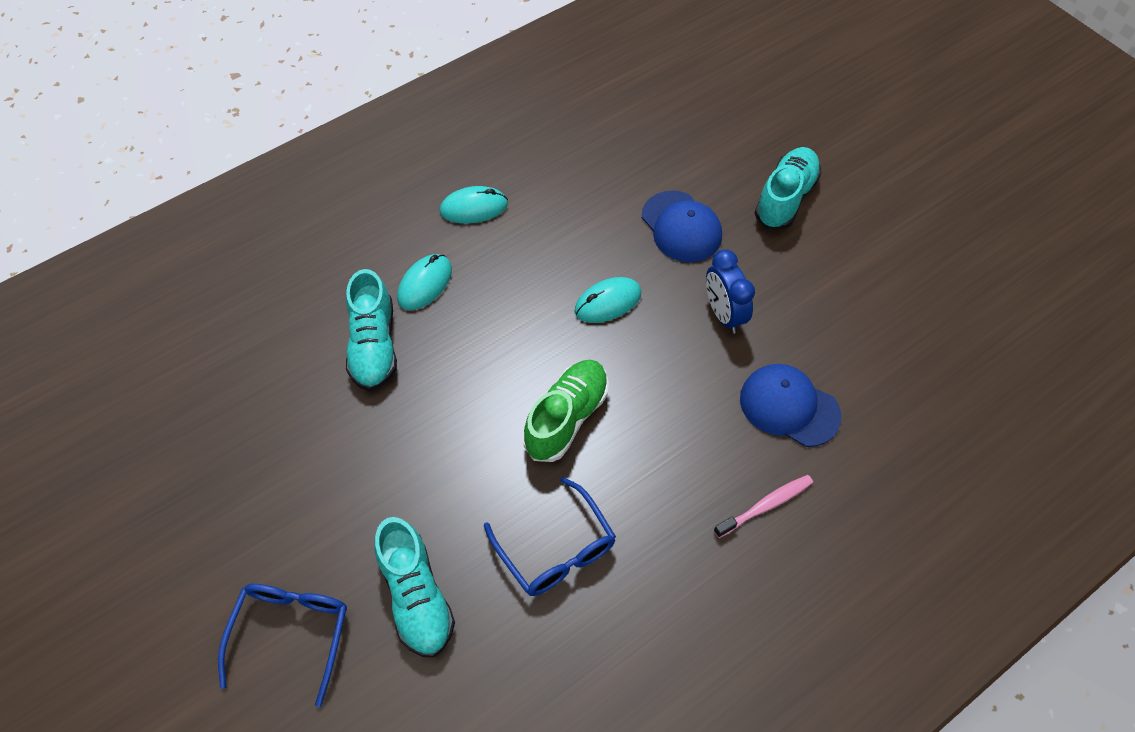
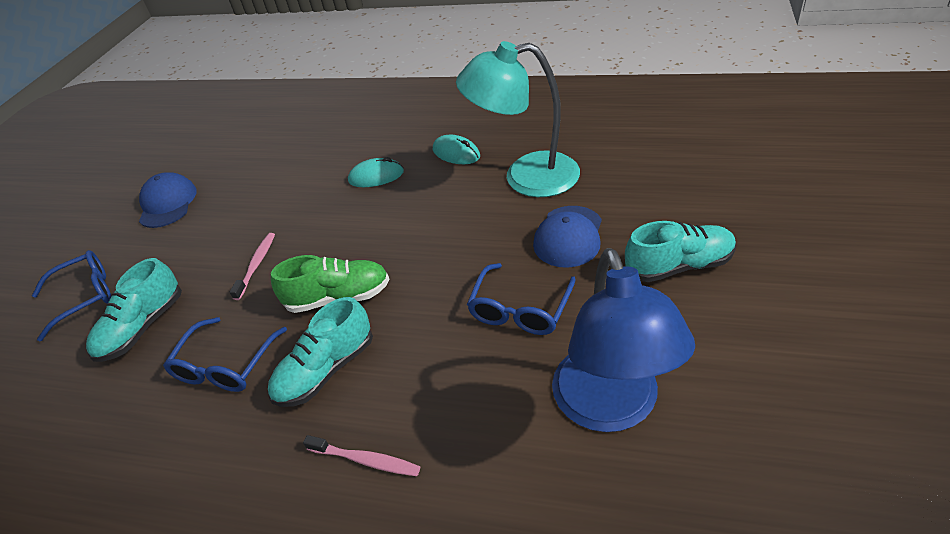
camera: 55 degrees right, 15 degrees down
(374, 346) = (310, 191): turquoise shoe -> turquoise shoe (326, 370)
(438, 454) = (256, 265): none -> pink toothbrush
(575, 192) = (526, 177): none -> turquoise lamp
(608, 302) = (456, 250): turquoise mouse -> none
(723, 314) = (520, 310): blue clock -> blue glasses
(789, 407) = (478, 408): blue cap -> blue cap (168, 203)
(863, 336) = (611, 407): none -> blue lamp

